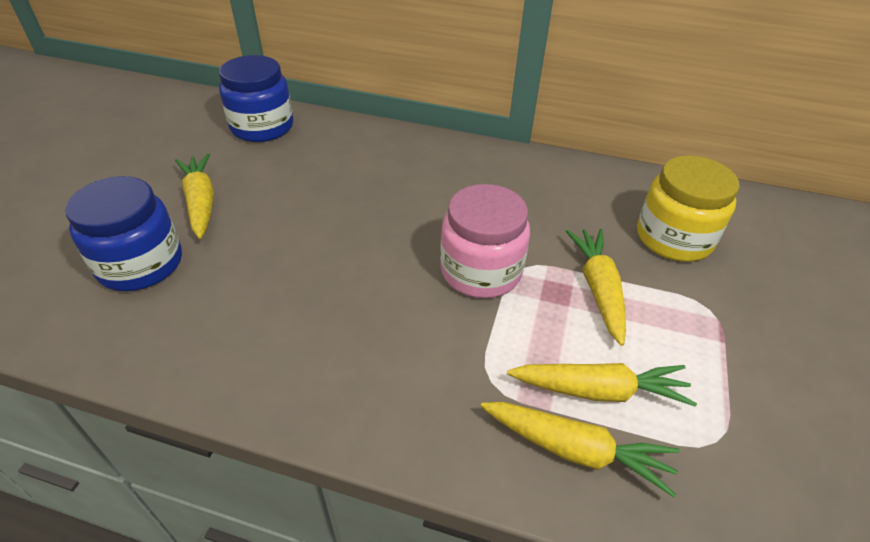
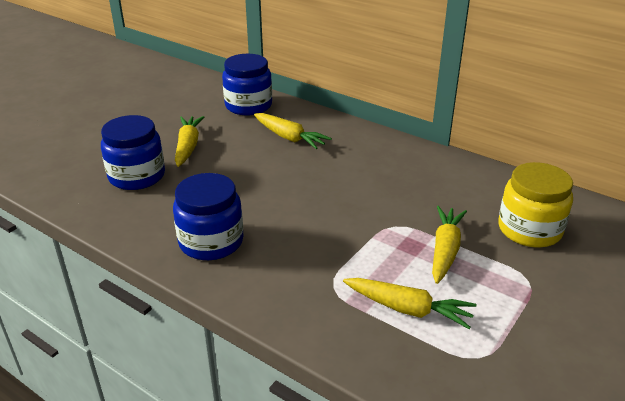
camera: 20 degrees right, 10 degrees down
(293, 350) = (211, 242): none -> blue jar
(481, 271) = (361, 222): pink jar -> none
(575, 450) = (370, 337): yellow carrot -> yellow carrot (289, 137)

